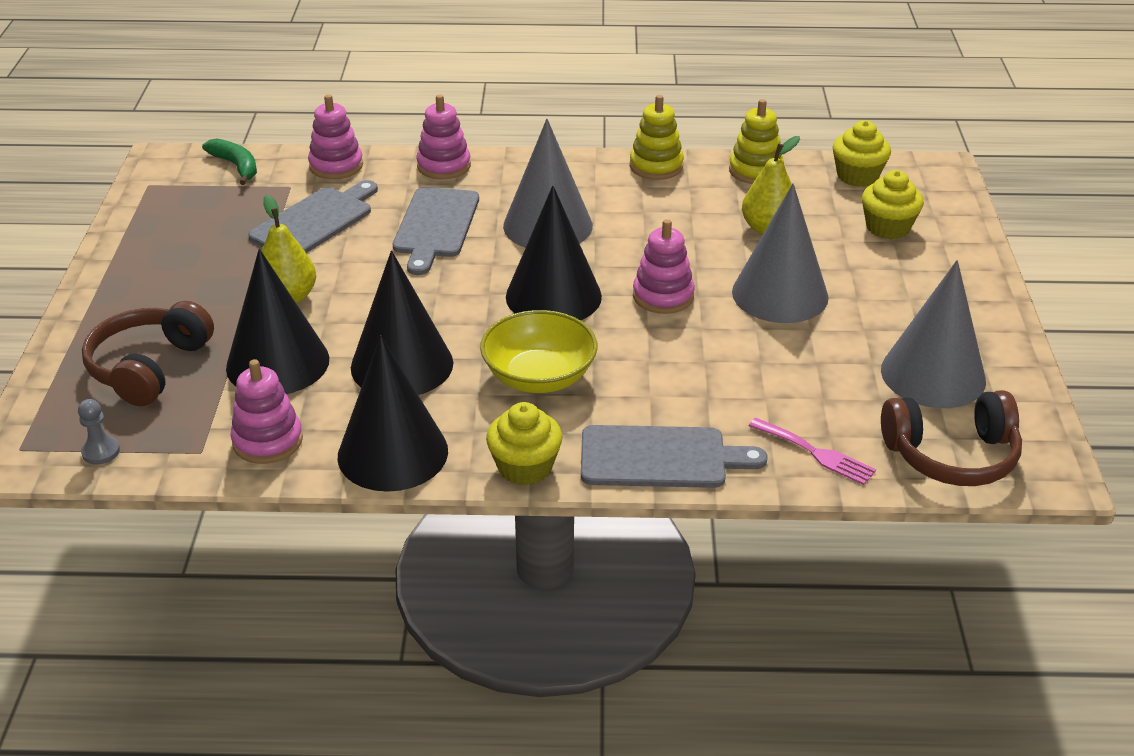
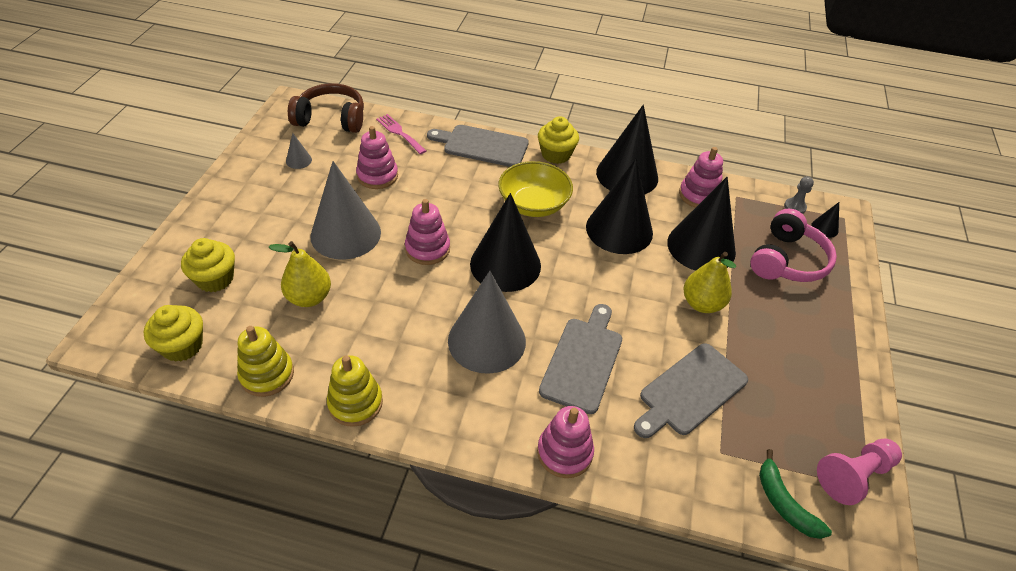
camera: 170 degrees left, 10 degrees up
(64, 426) = (824, 228): none -> black cone
(149, 367) = (787, 260): brown headphones -> pink headphones
(159, 190) = (854, 475): none -> pink pawn
(336, 166) = (676, 479): pink stacking toy -> pink stacking toy (377, 176)
(933, 375) = (298, 160): grey cone -> grey cone, size x0.40

